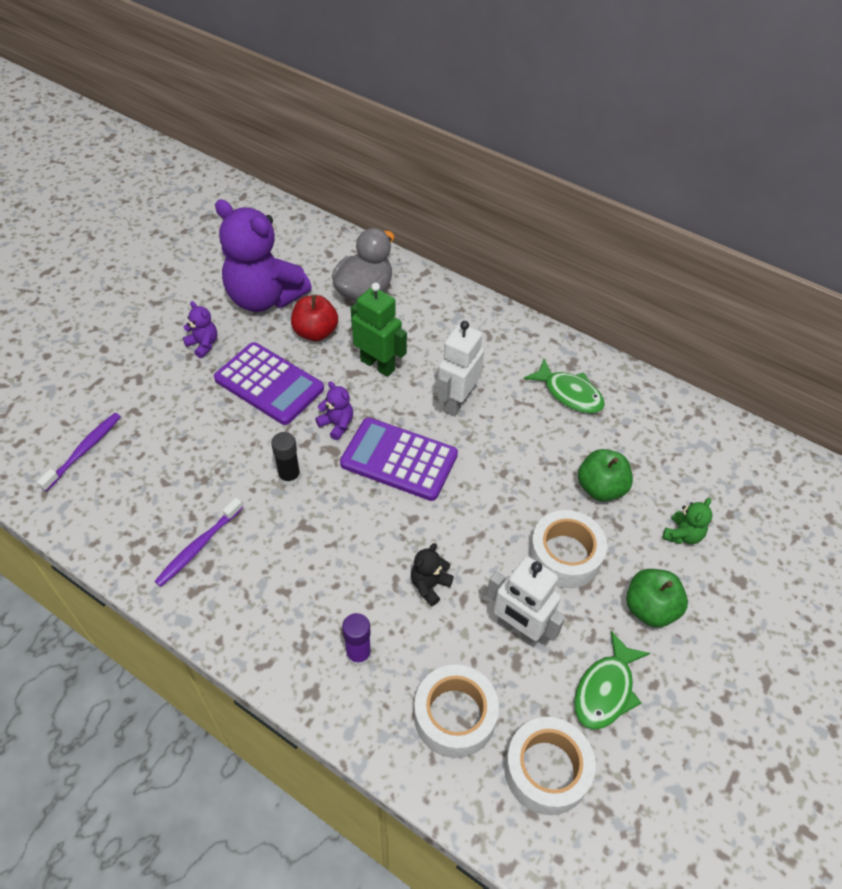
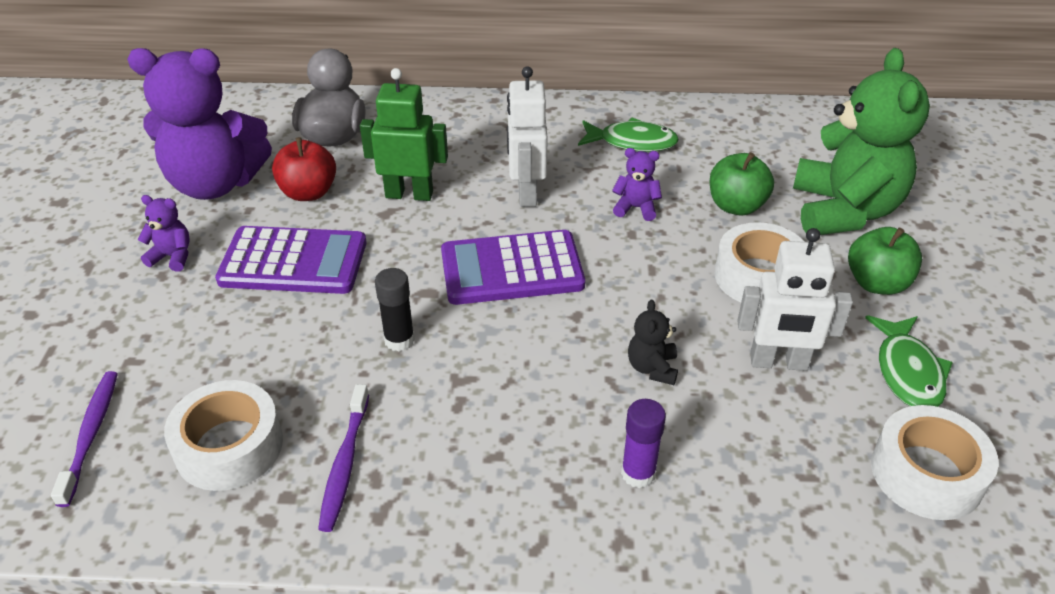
camera: 30 degrees left, 10 degrees down
(337, 424) = (411, 266): purple teddy bear -> purple teddy bear (636, 208)
(454, 716) = (793, 476): white tape -> white tape (229, 446)
(682, 534) = (844, 211): green teddy bear -> green teddy bear, size x2.46

